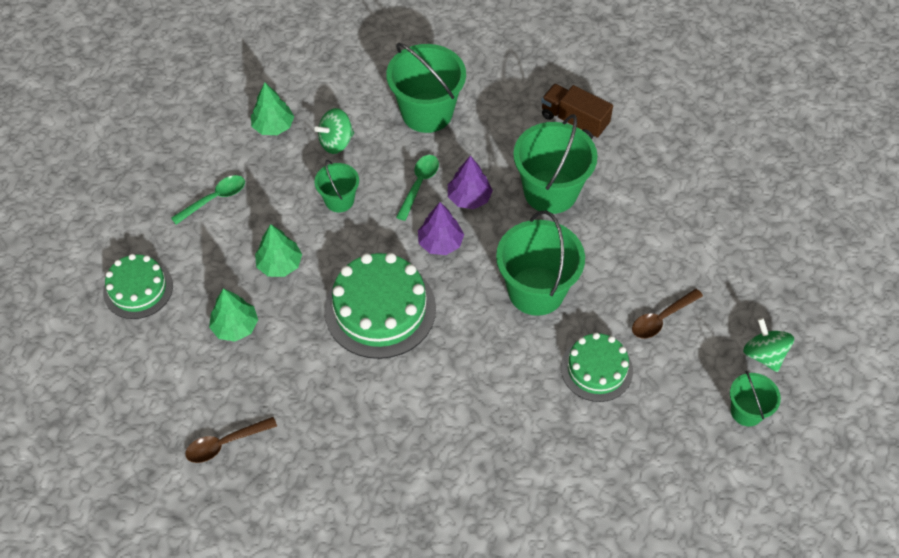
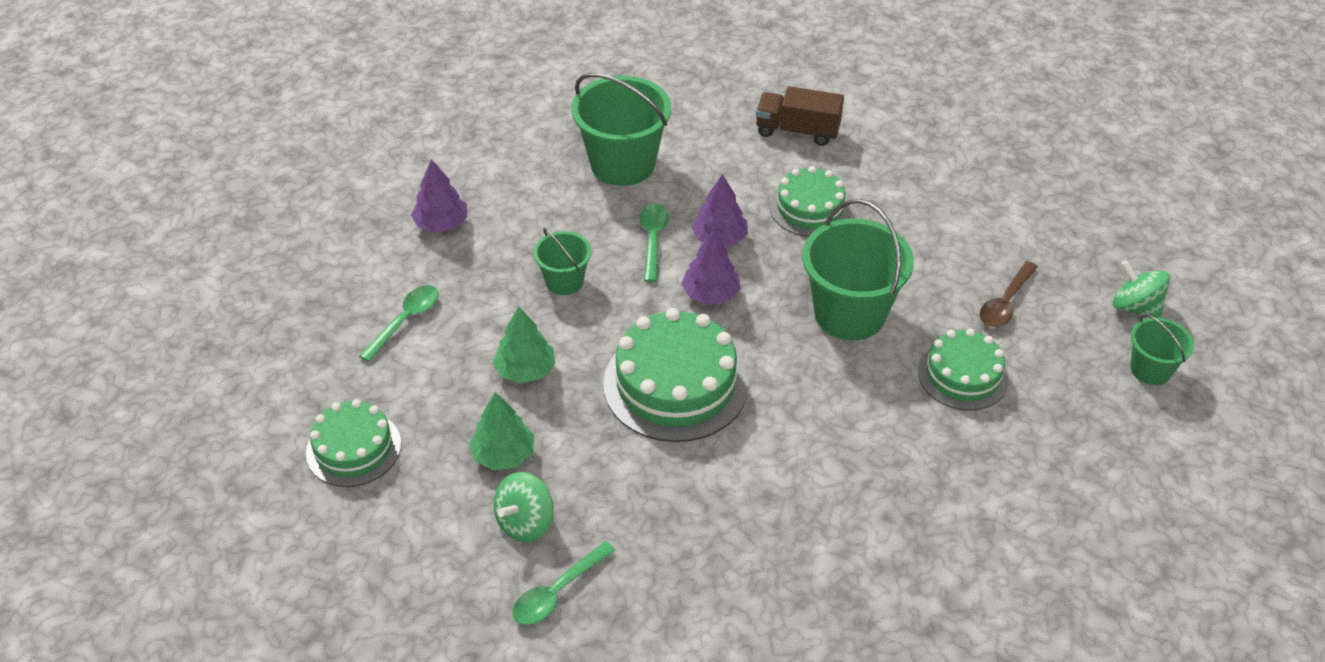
camera: 20 degrees left, 10 degrees down
(225, 443) = (558, 591): brown spoon -> green spoon
(273, 126) = (441, 224): green tree -> purple tree
(336, 142) = (529, 221): green spinning top -> green spinning top (525, 522)
(550, 192) = (810, 208): green bucket -> green cake

